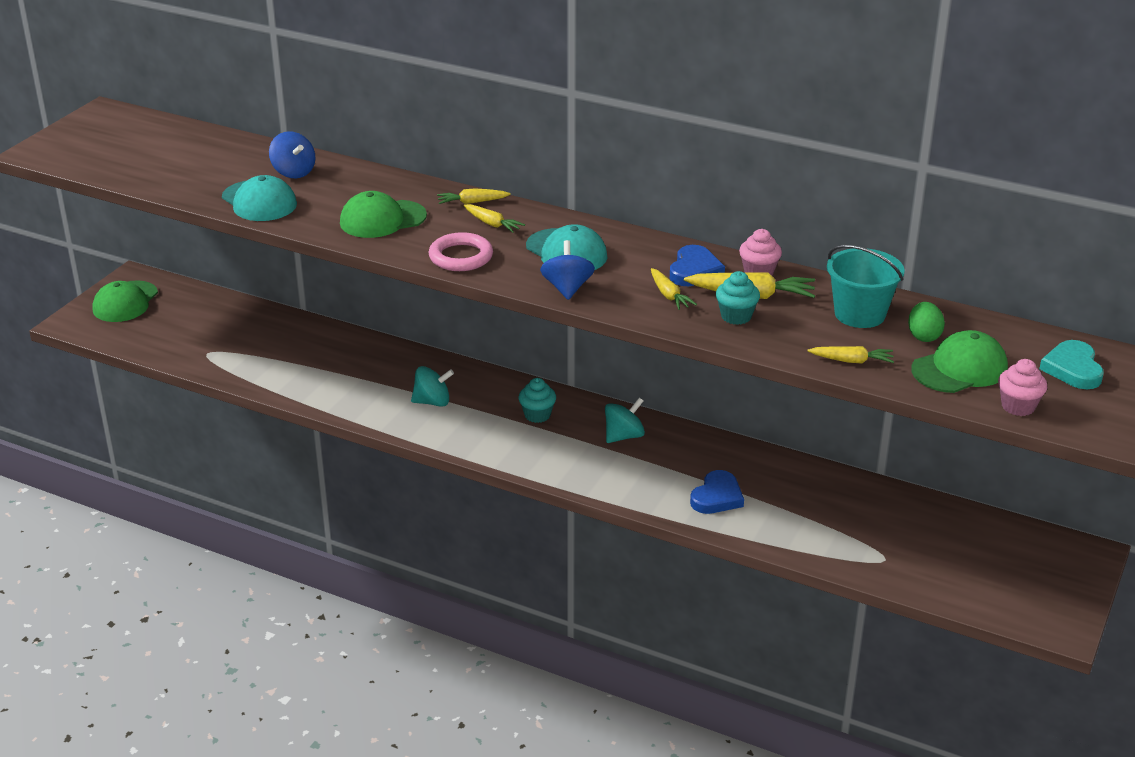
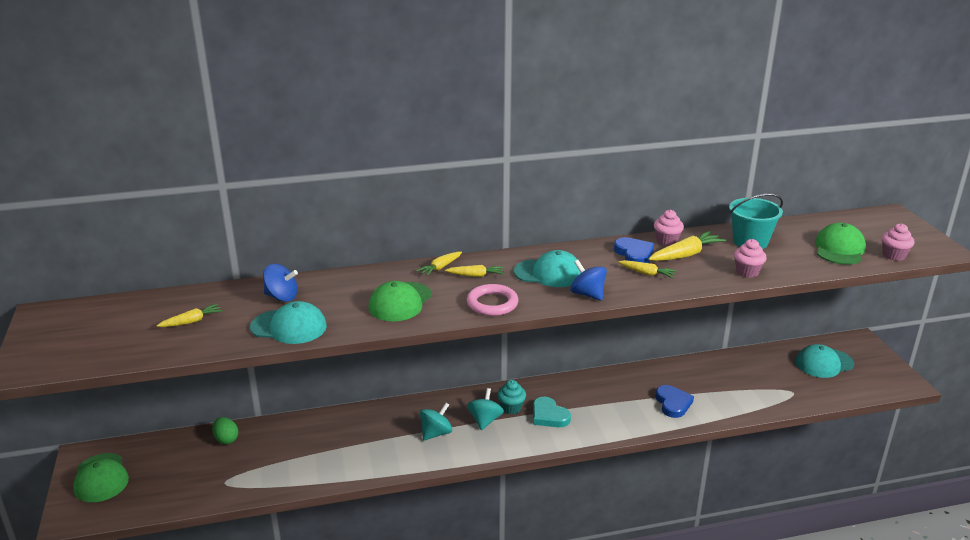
camera: 40 degrees left, 5 degrees down
(624, 436) = (576, 395): turquoise spinning top -> turquoise spinning top (485, 420)
(736, 316) = (699, 269): turquoise cupcake -> none
(786, 342) = (747, 272): none -> pink cupcake
(852, 361) = (791, 267): yellow carrot -> yellow carrot (192, 321)
(923, 336) = (796, 240): green egg -> green egg (226, 439)
(984, 551) = (824, 363): none -> turquoise cap
(1072, 369) = (878, 227): turquoise heart -> turquoise heart (549, 416)

